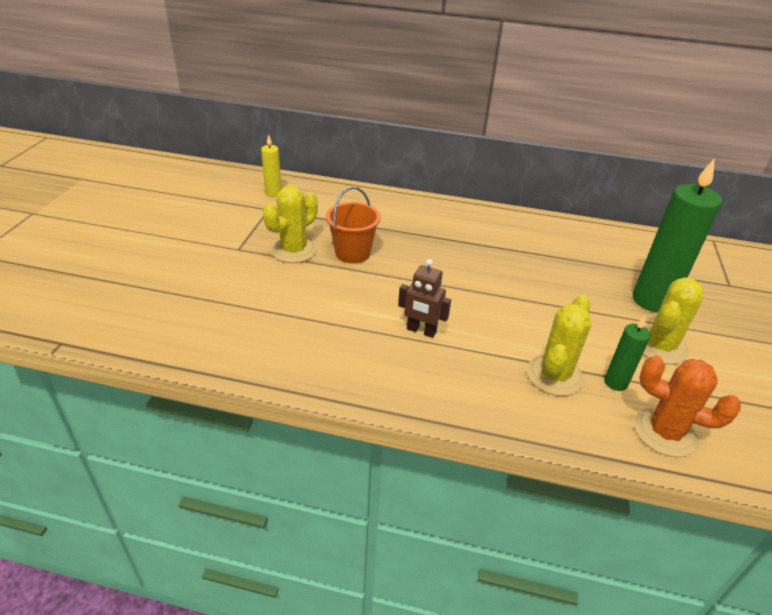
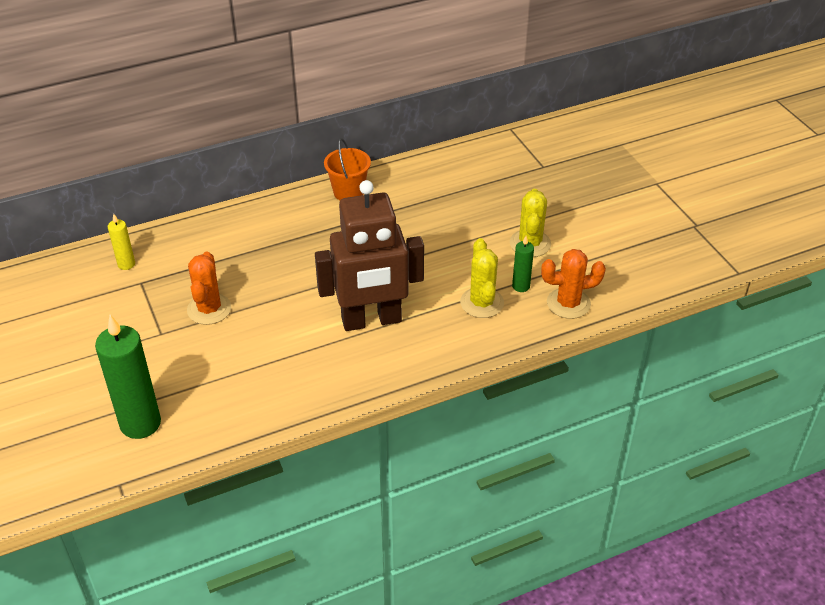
camera: 35 degrees left, 5 degrees up
(294, 250) = (209, 309): yellow cactus -> orange cactus
(352, 253) = (259, 285): orange bucket -> orange bucket (348, 192)
(421, 331) = (371, 320): brown robot -> brown robot, size x2.37
(652, 300) = (503, 208): green candle -> green candle (140, 423)

